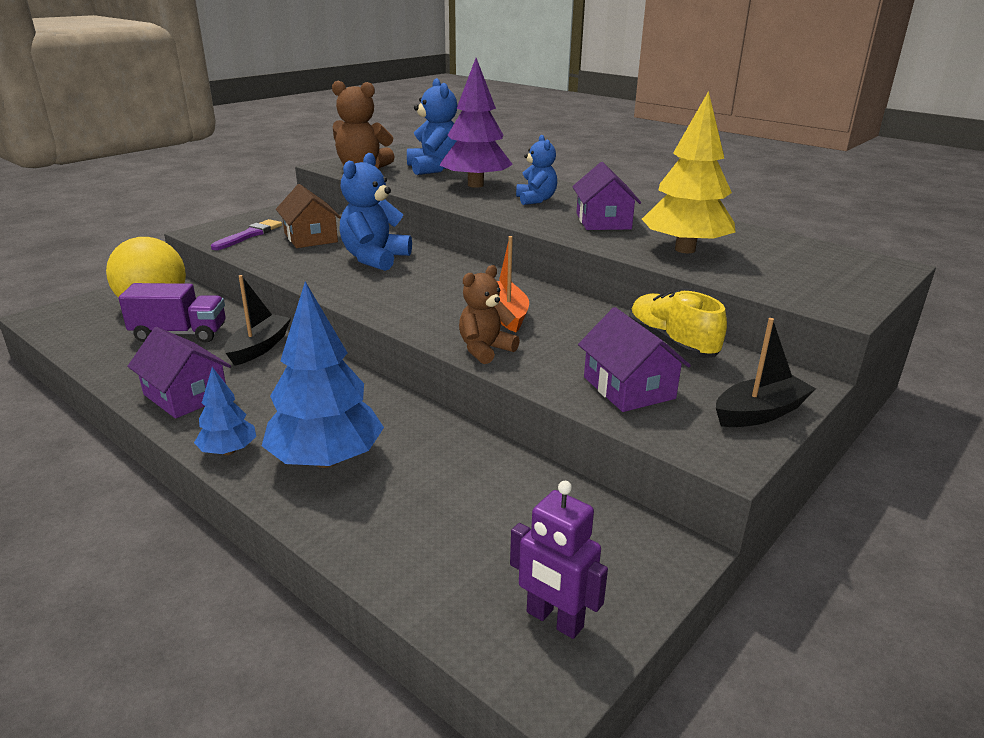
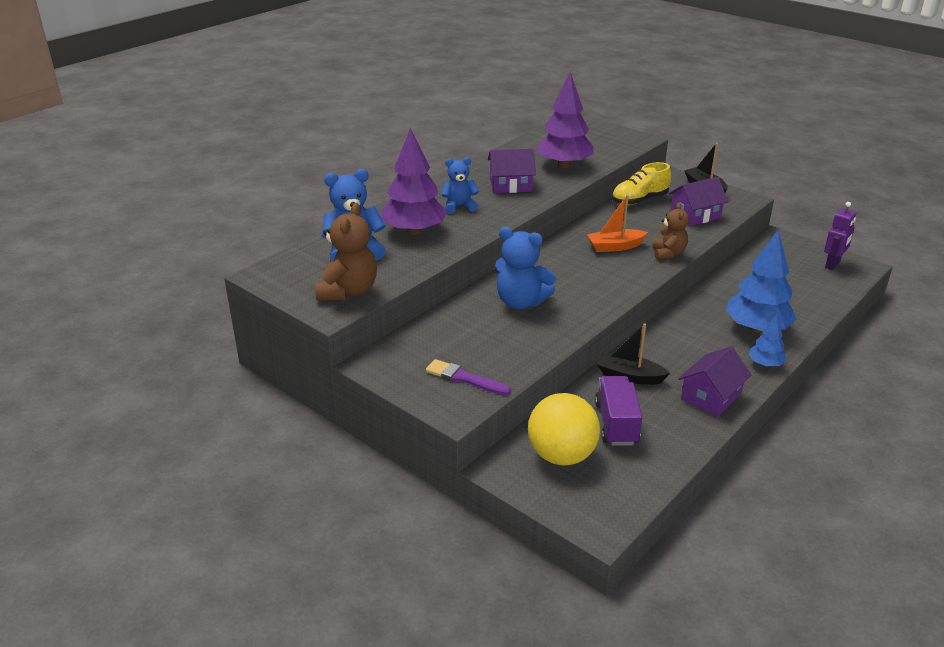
camera: 90 degrees left, 5 degrees up
(310, 237) = (470, 340): brown house -> none
(485, 350) = (668, 253): brown teddy bear -> brown teddy bear turned 135 degrees counterclockwise
(685, 249) = (564, 165): yellow tree -> purple tree

